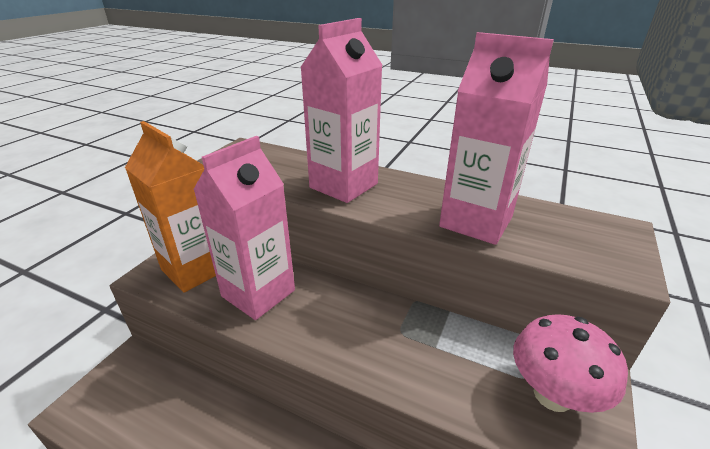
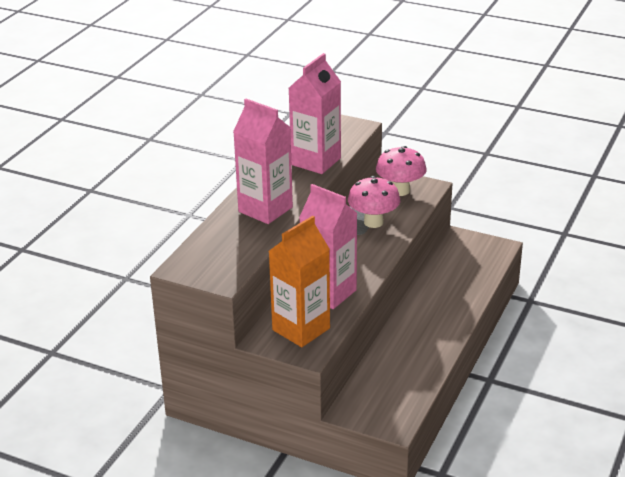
camera: 90 degrees left, 0 degrees up
(435, 348) = (373, 222): none -> pink mushroom

